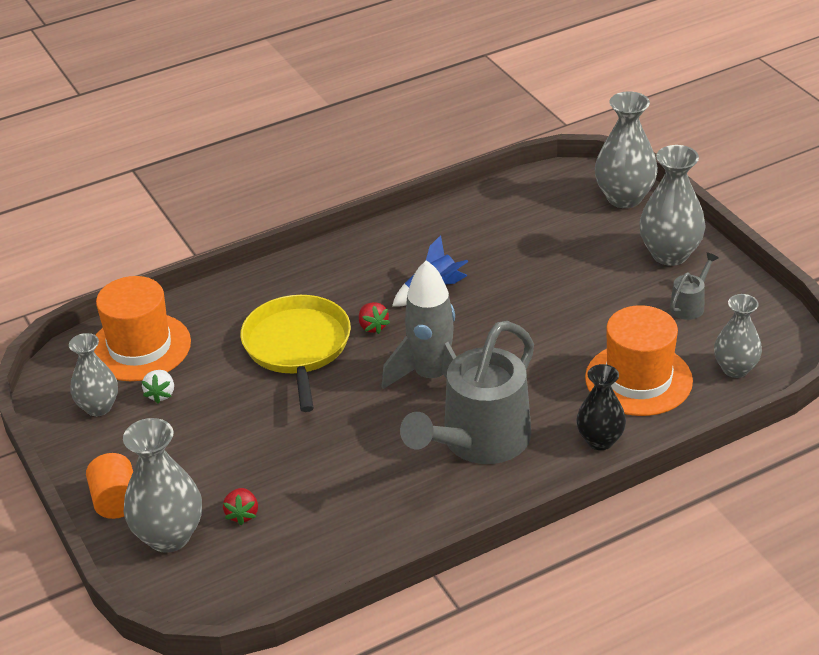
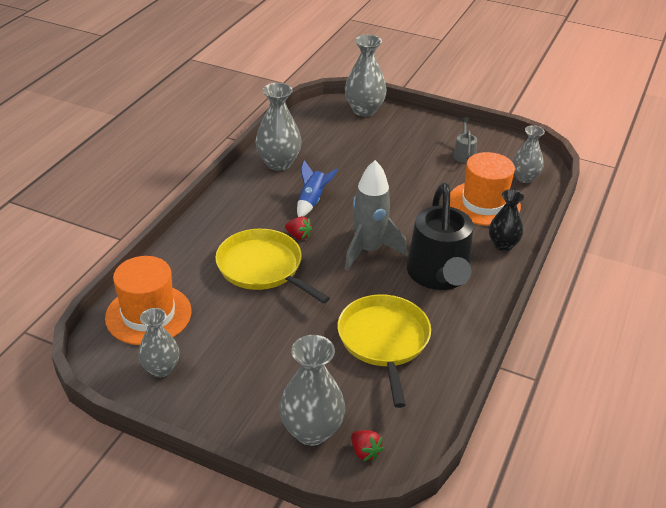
camera: 40 degrees left, 0 degrees up
(116, 501) = (247, 427): orange cylinder -> none
(161, 394) = (199, 339): white strawberry -> none
(242, 514) = (345, 390): red strawberry -> red strawberry (365, 452)
(336, 484) = (384, 341): none -> yellow pan
(478, 442) = (439, 276): grey watering can -> black watering can
(670, 254) = (423, 131): grey vase -> grey vase (279, 163)

